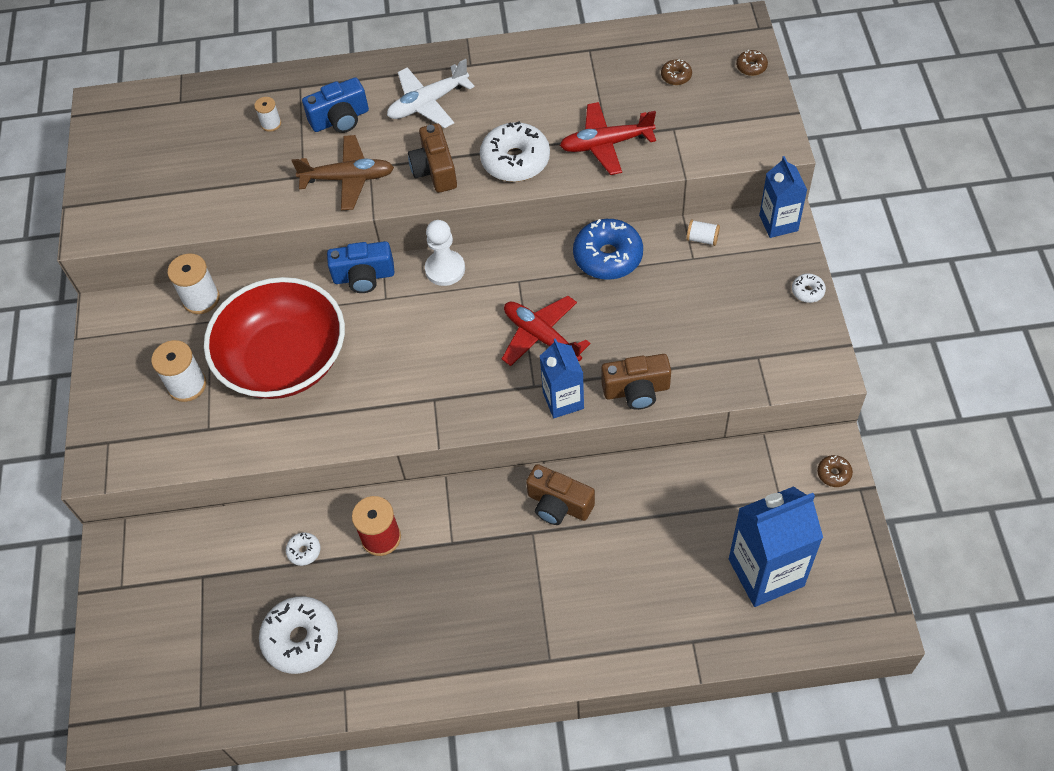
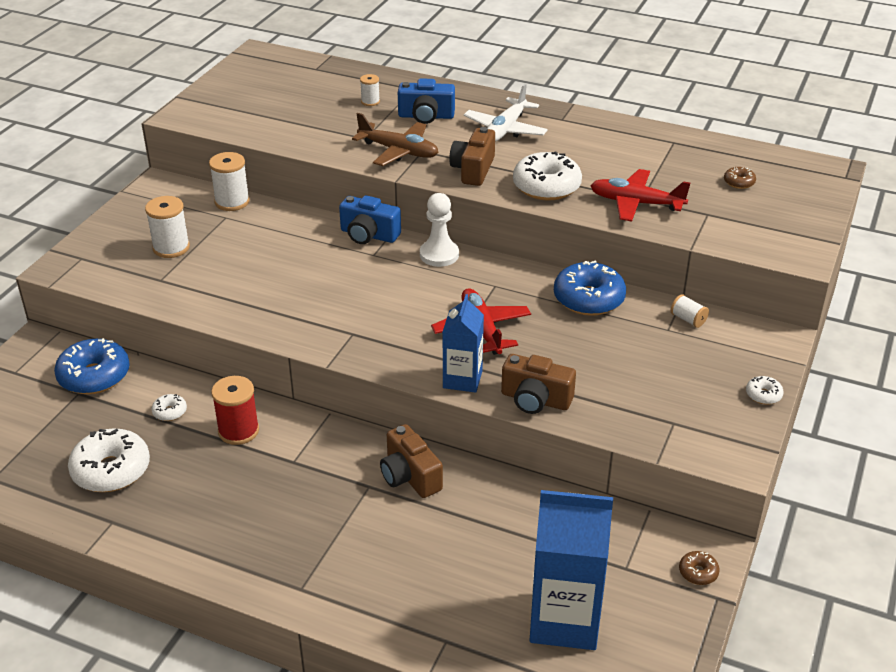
camera: 25 degrees right, 20 degrees down
(202, 550) = (94, 376): none -> blue donut
(284, 359) = (258, 261): red bowl -> none
(428, 103) = (505, 130): white plane -> white plane turned 60 degrees counterclockwise
(751, 67) = (817, 199): brown donut -> none
(778, 223) = (773, 336): blue carton -> none

